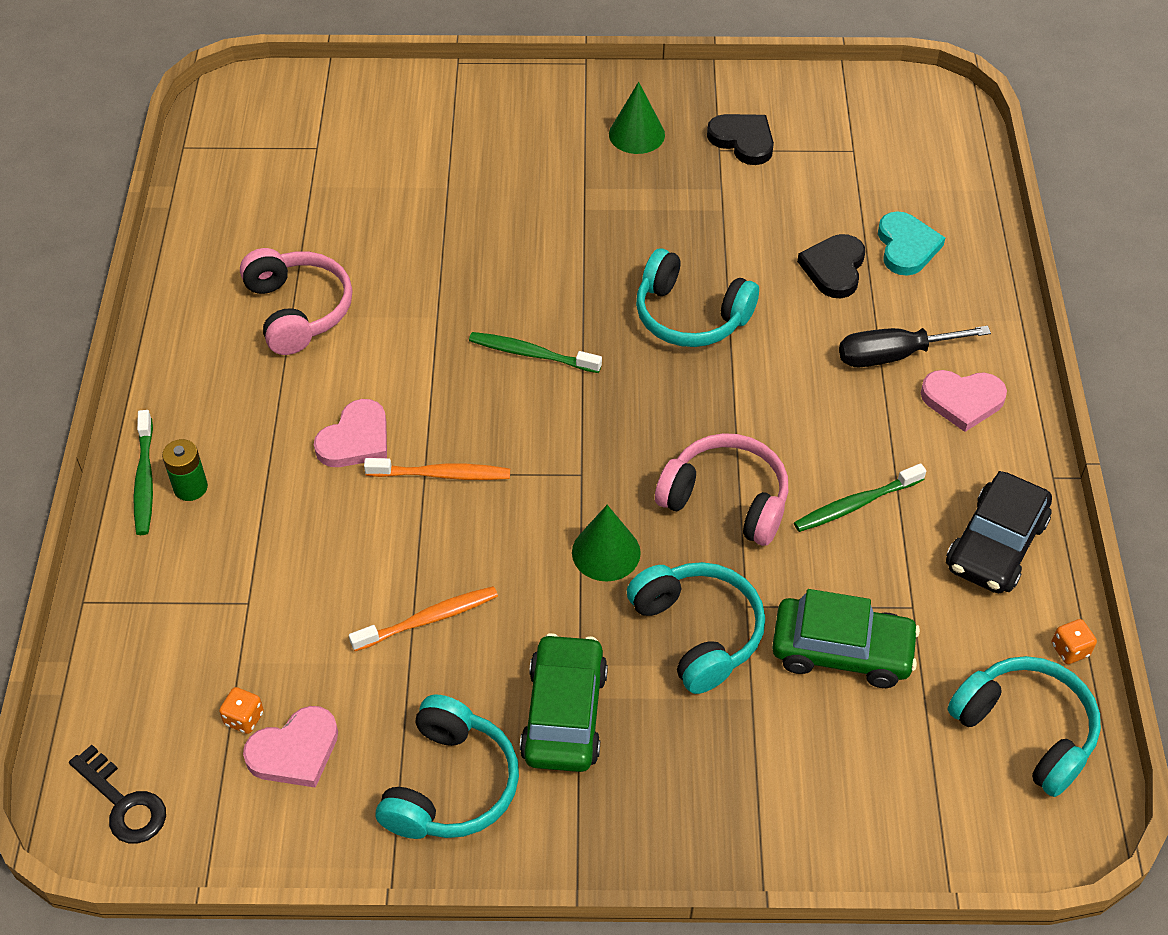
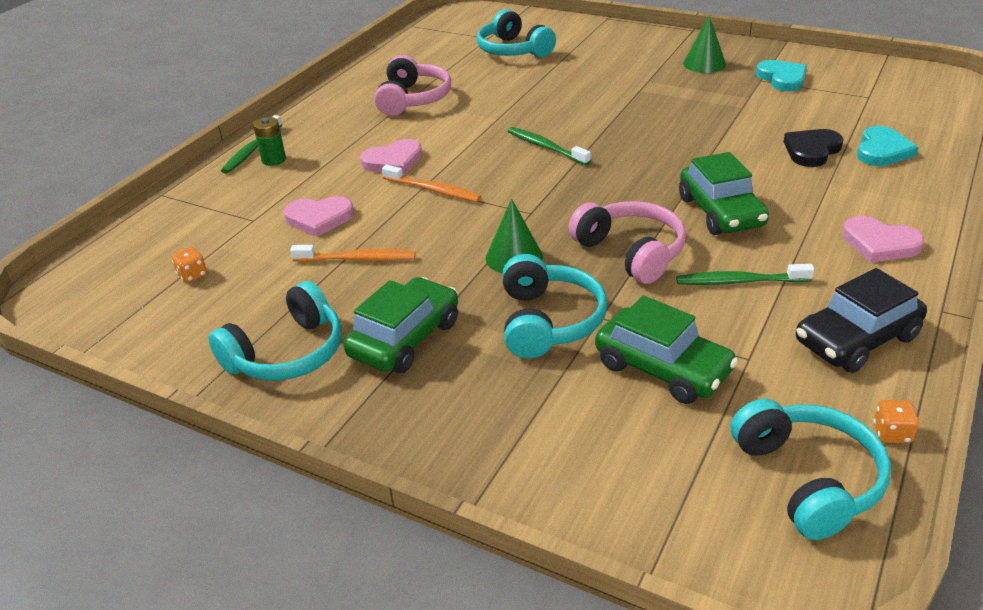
camera: 30 degrees right, 15 degrees down
(123, 803) = (79, 295): black key -> none
(295, 751) = (205, 301): pink heart -> pink heart (319, 218)
(690, 316) = (677, 152): turquoise headphones -> turquoise headphones (513, 50)
(743, 140) = (782, 78): black heart -> turquoise heart
(787, 404) = (721, 212): none -> green car
(893, 355) = (831, 205): black screwdriver -> none

